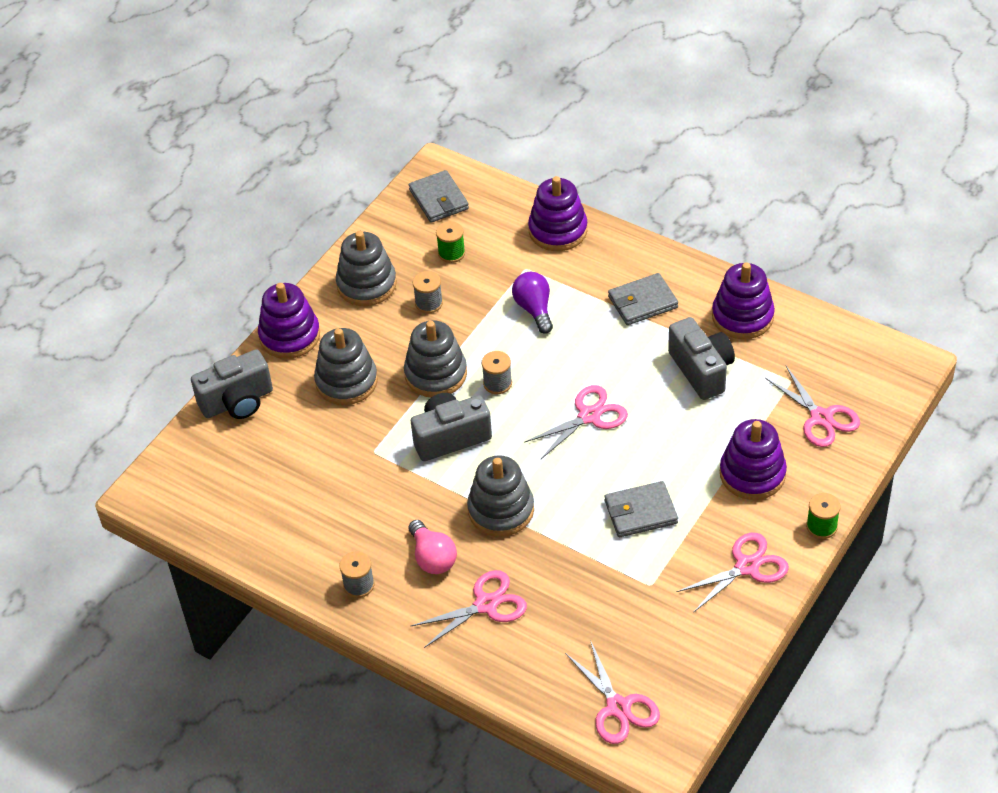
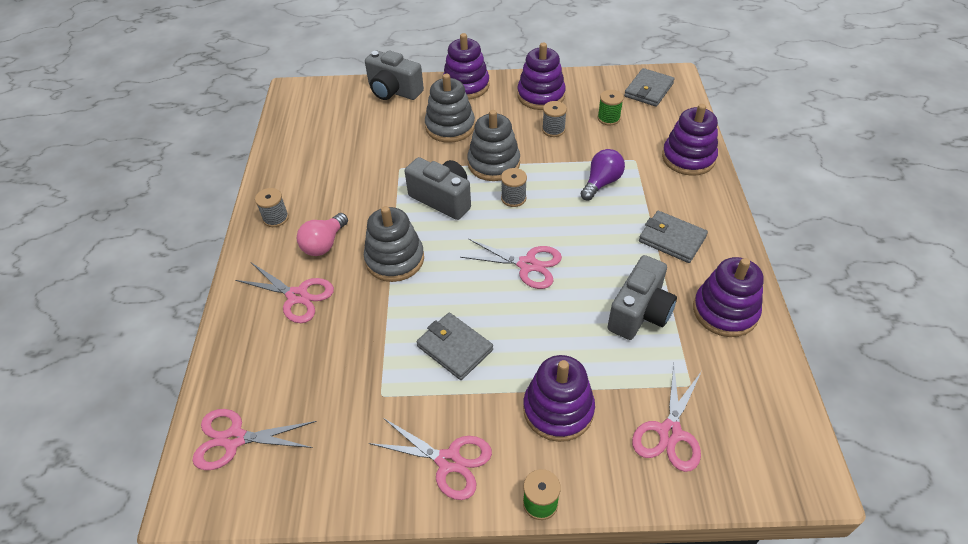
camera: 55 degrees right, 0 degrees up
(366, 284) = (541, 95): grey stacking toy -> purple stacking toy
(618, 707) = (234, 439): pink scissors -> pink scissors turned 60 degrees clockwise

